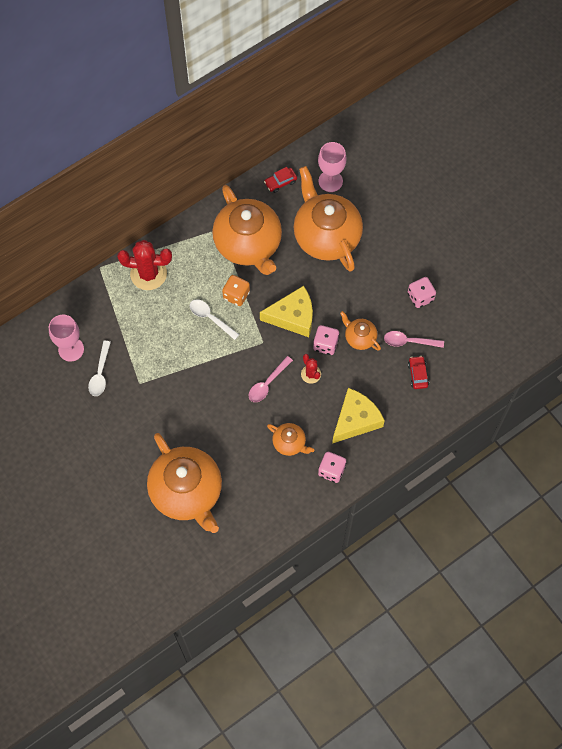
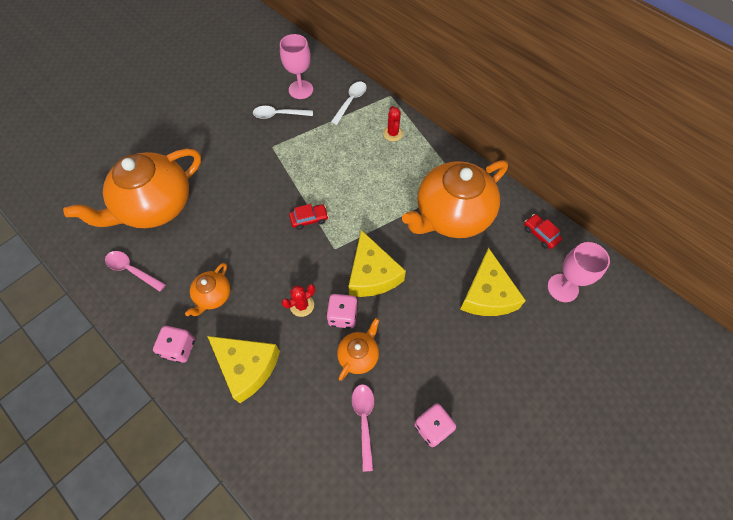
camera: 80 degrees right, 5 degrees down
(148, 274) = (393, 133): red cactus -> red cactus, size x0.53
(210, 318) = (354, 194): white spoon -> white spoon (350, 101)
(236, 295) = (387, 213): orange dice -> none
(267, 383) = (285, 261): pink spoon -> pink spoon (132, 270)
(326, 235) = (487, 294): orange teapot -> yellow cheese
(418, 374) = (318, 440): red car -> red car (309, 219)

